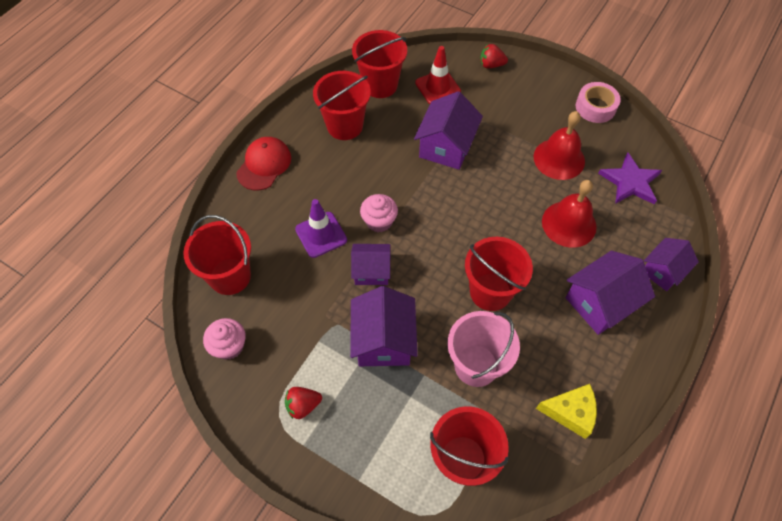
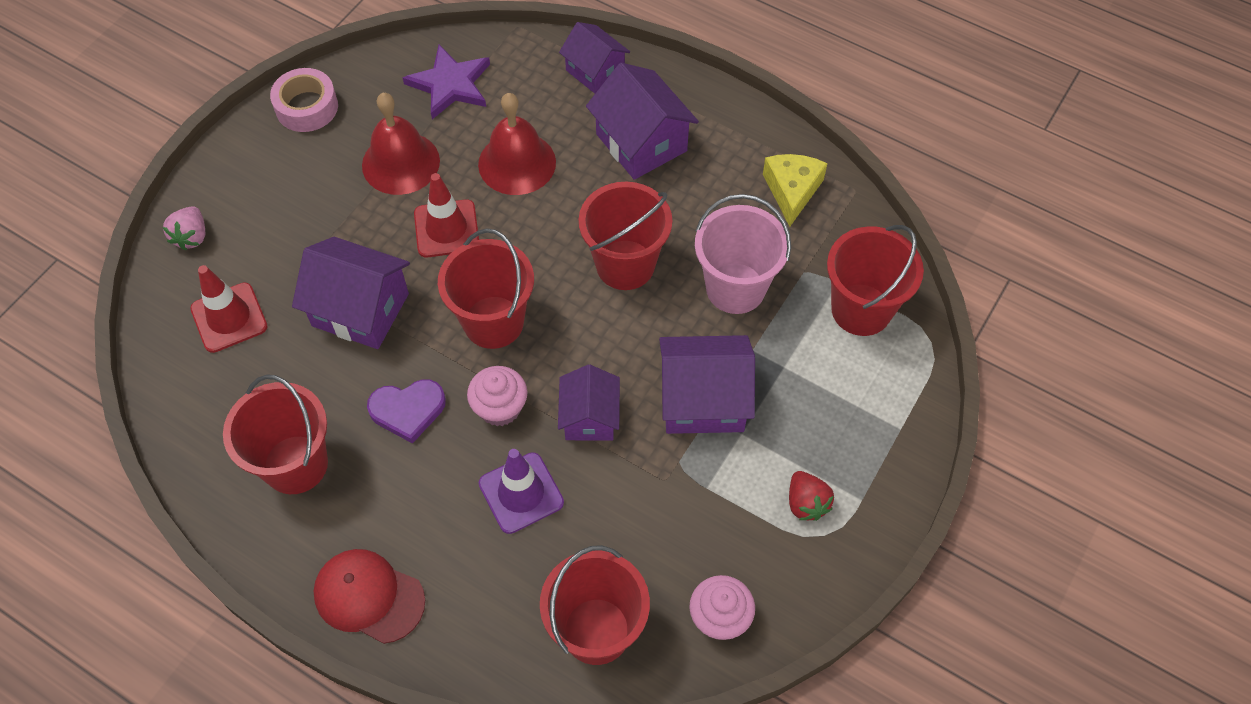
camera: 90 degrees left, 0 degrees up
(378, 174) = (408, 410): none -> purple heart
(380, 85) = (207, 408): red bucket -> red bucket (493, 322)
(491, 65) = (191, 237): red strawberry -> pink strawberry
(509, 186) = (446, 229): none -> red traffic cone

